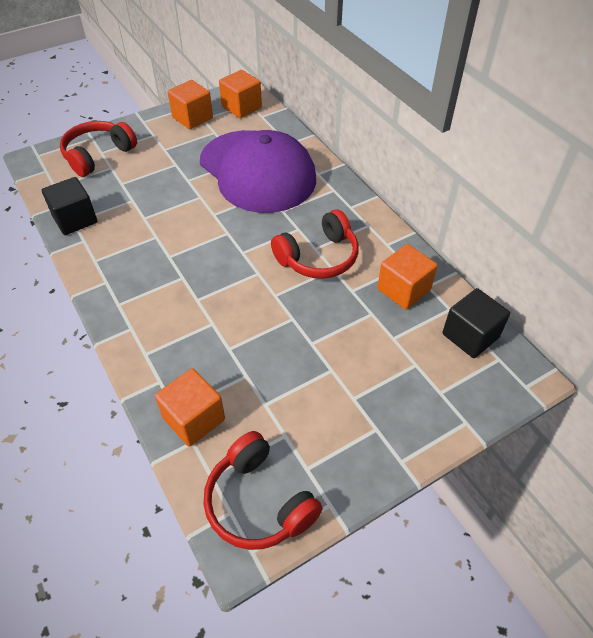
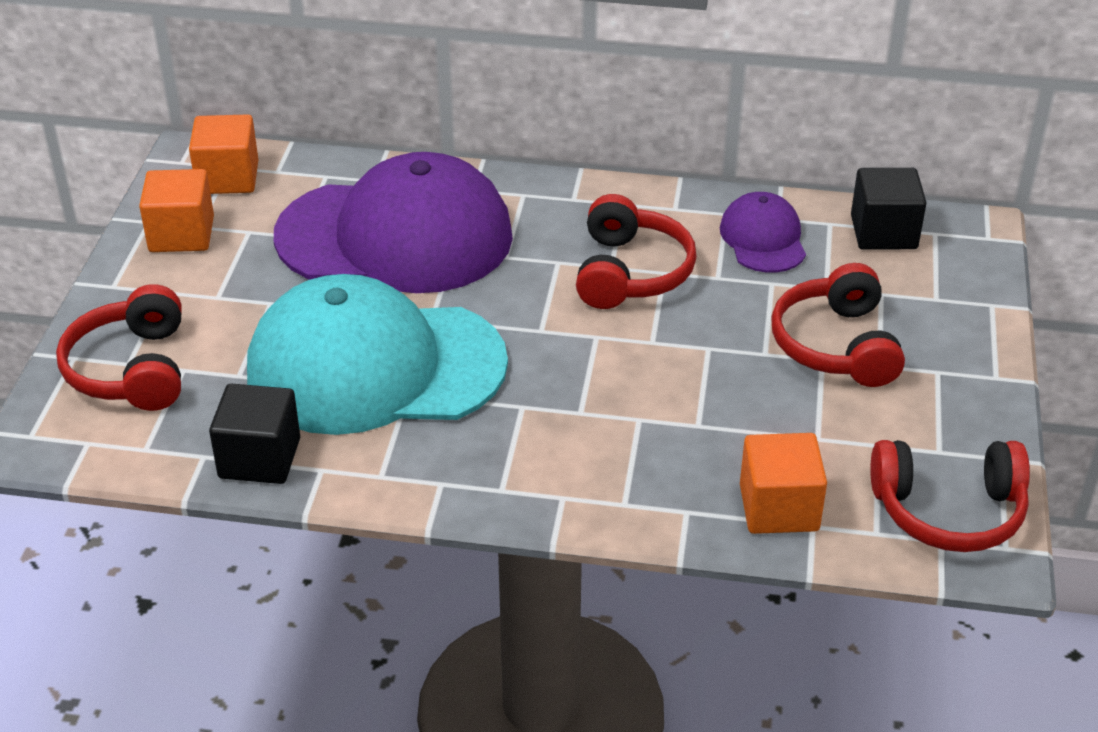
camera: 50 degrees left, 10 degrees down
(164, 217) = (375, 367): none -> turquoise cap
(349, 369) = (836, 345): none -> red headphones
(403, 290) = (763, 238): orange cube -> purple cap

